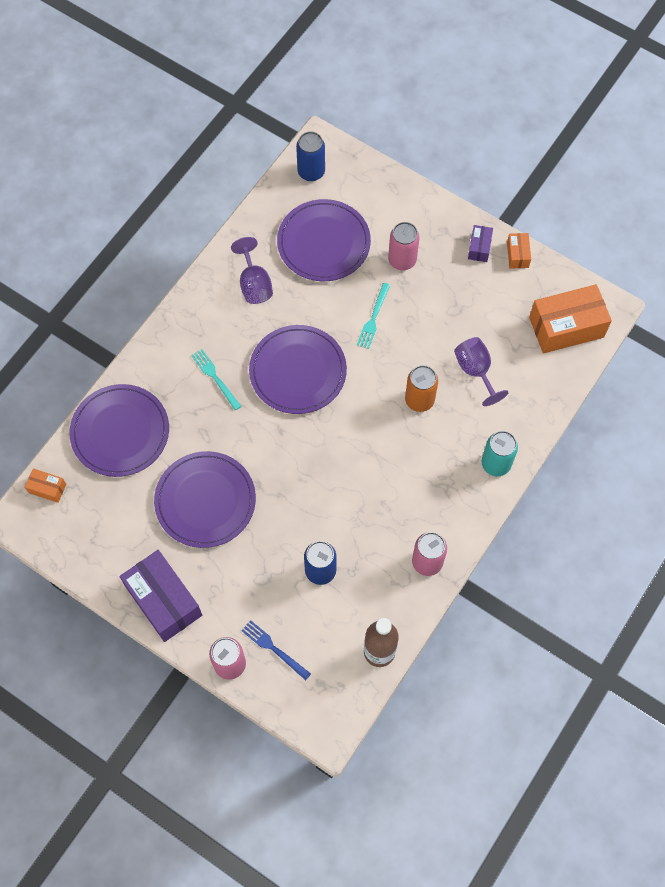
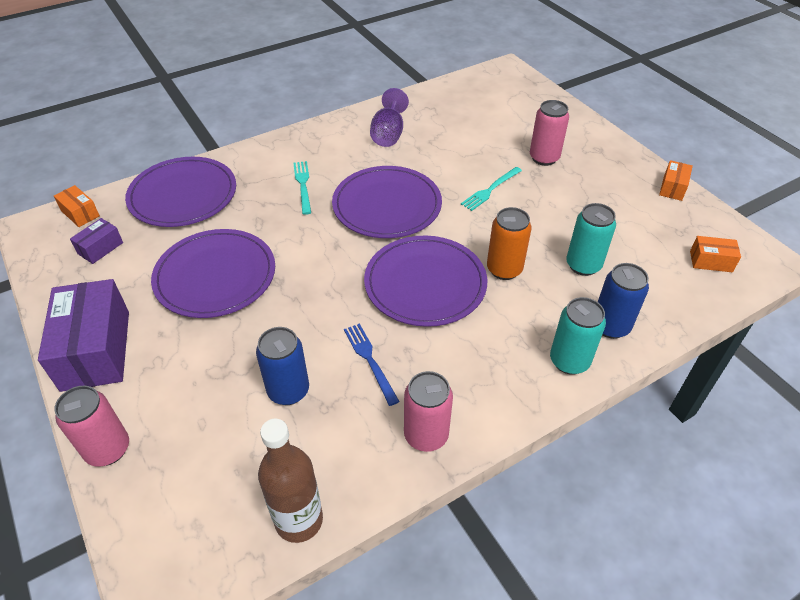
camera: 25 degrees right, 20 degrees down
(274, 648) = (172, 455): blue fork -> blue fork (370, 360)
(311, 172) = (489, 82): blue can -> blue can (610, 326)
(323, 242) = (472, 126): purple plate -> purple plate (425, 283)
(475, 371) = (583, 265): purple goblet -> turquoise can
(479, 248) = (631, 171): purple box -> purple box (100, 248)
(566, 327) = (711, 261): orange box -> orange box, size x0.47

